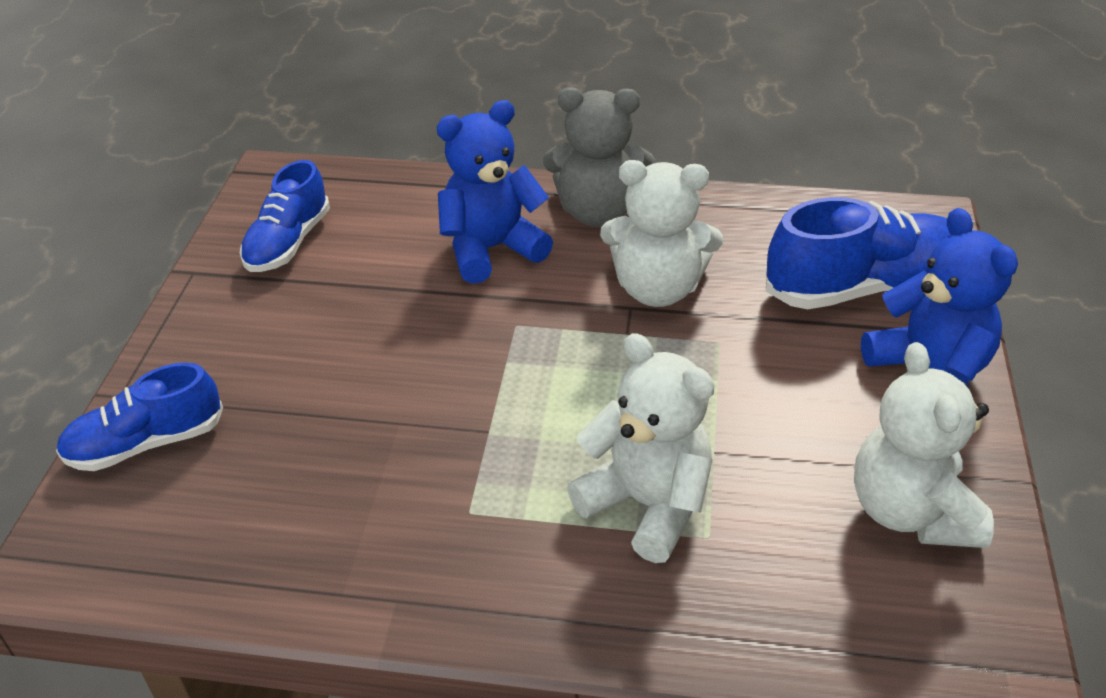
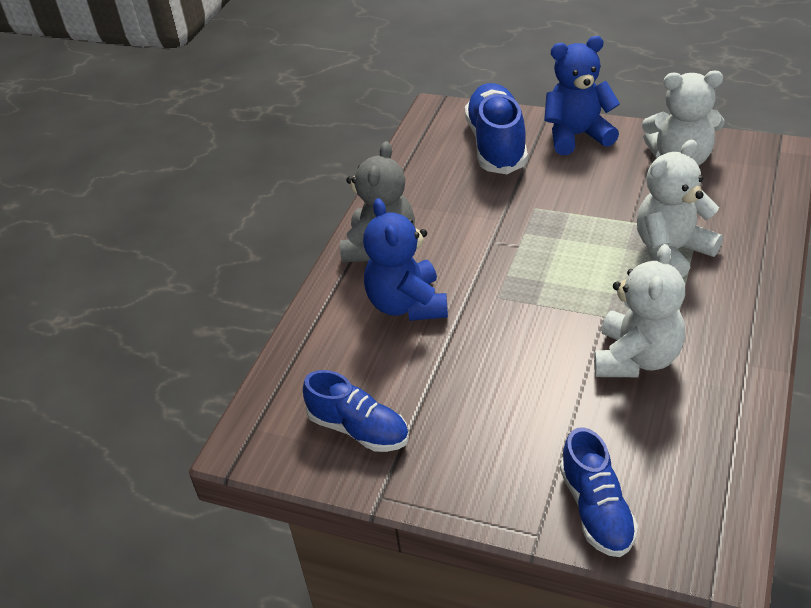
camera: 75 degrees left, 0 degrees up
(657, 289) = (476, 227): white teddy bear -> white teddy bear (636, 358)

